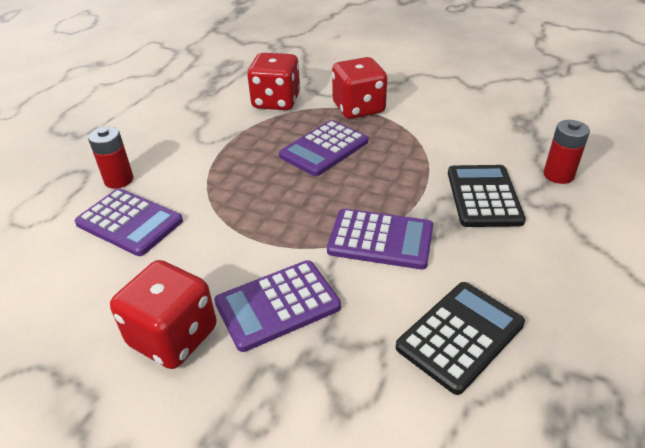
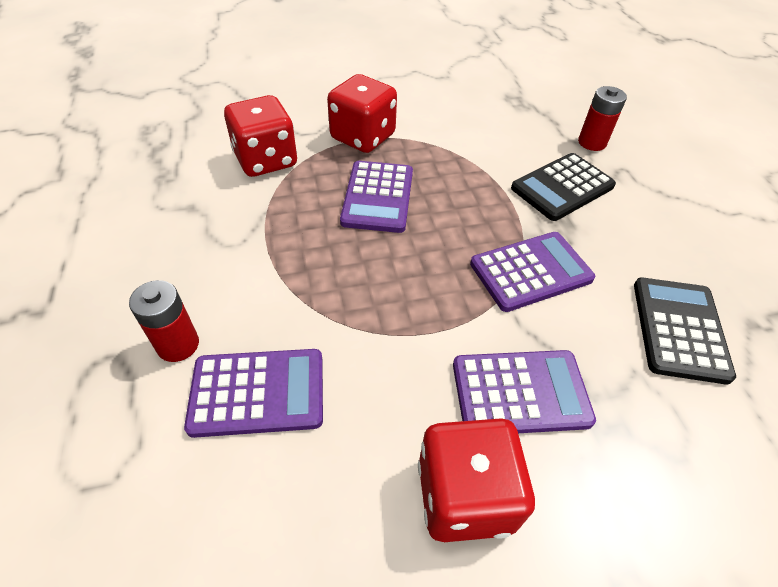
camera: 40 degrees left, 10 degrees up
(277, 305) = (520, 392): purple calculator -> purple calculator turned 120 degrees counterclockwise
(483, 196) = (562, 187): black calculator -> black calculator turned 90 degrees counterclockwise

